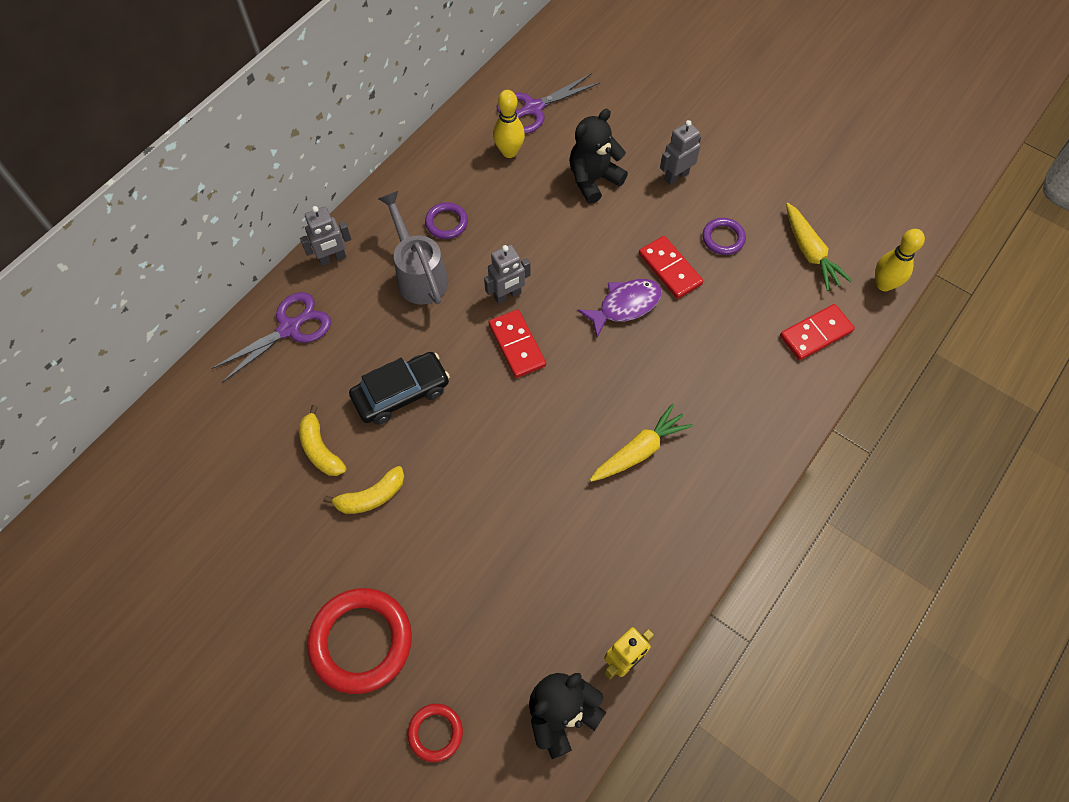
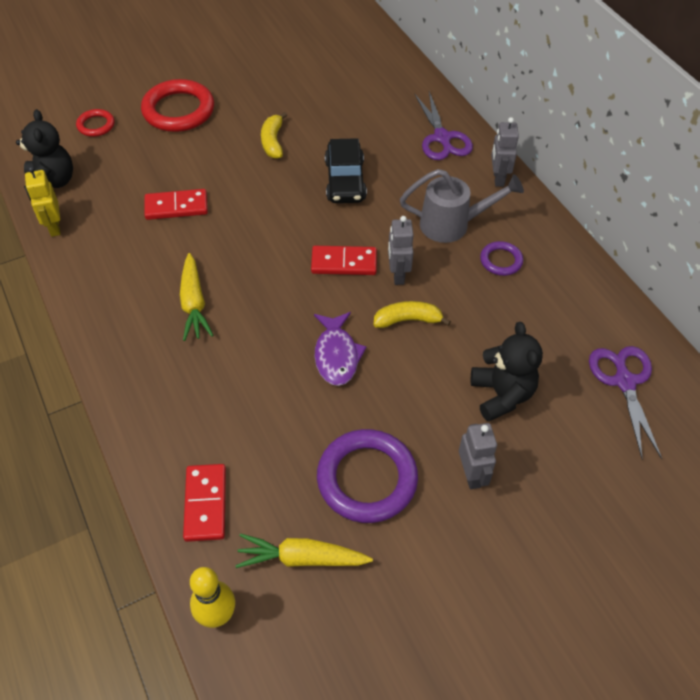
camera: 115 degrees right, 10 degrees down
(320, 449) = (328, 127): yellow banana -> yellow banana (408, 320)
(509, 152) = (570, 338): yellow bowling pin -> none
(670, 269) = (356, 411): red domino -> red domino (176, 207)
(723, 238) = (367, 479): purple ring -> purple ring, size x1.95

